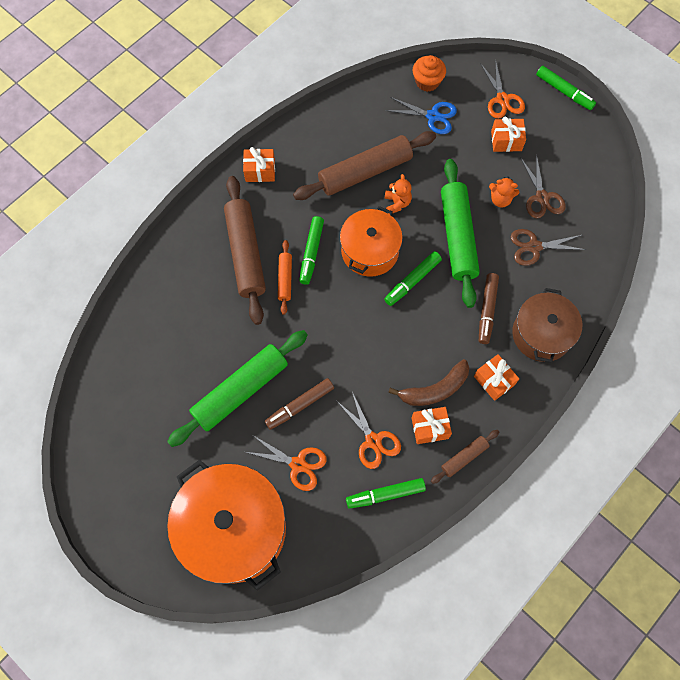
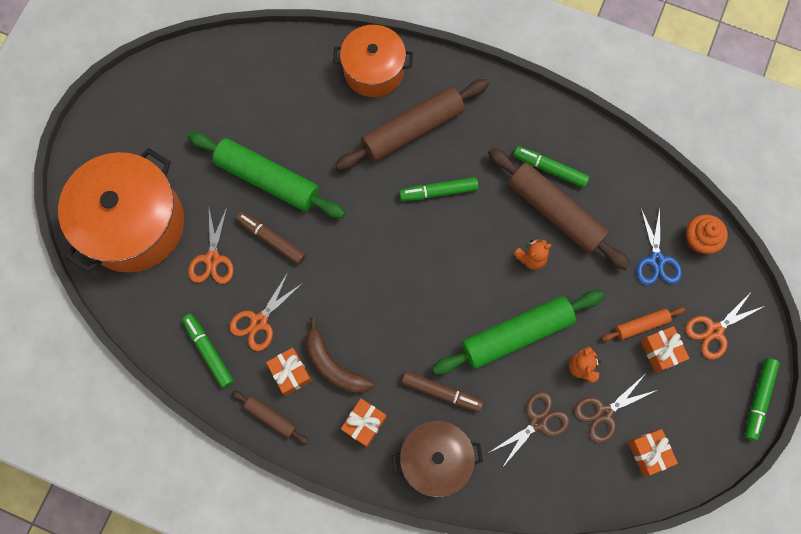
camera: 70 degrees right, 5 degrees up
(260, 171) = (511, 108): orange gift -> orange gift (648, 452)
(285, 279) = (399, 177): orange rolling pin -> orange rolling pin (641, 325)
(370, 251) = (463, 249): orange pot -> orange pot (373, 70)
(412, 281) = (446, 303): green marker -> green marker (549, 169)
(487, 310) = (441, 392): brown marker -> brown marker turned 150 degrees counterclockwise
(534, 247) = (538, 422): brown scissors -> brown scissors turned 75 degrees clockwise

